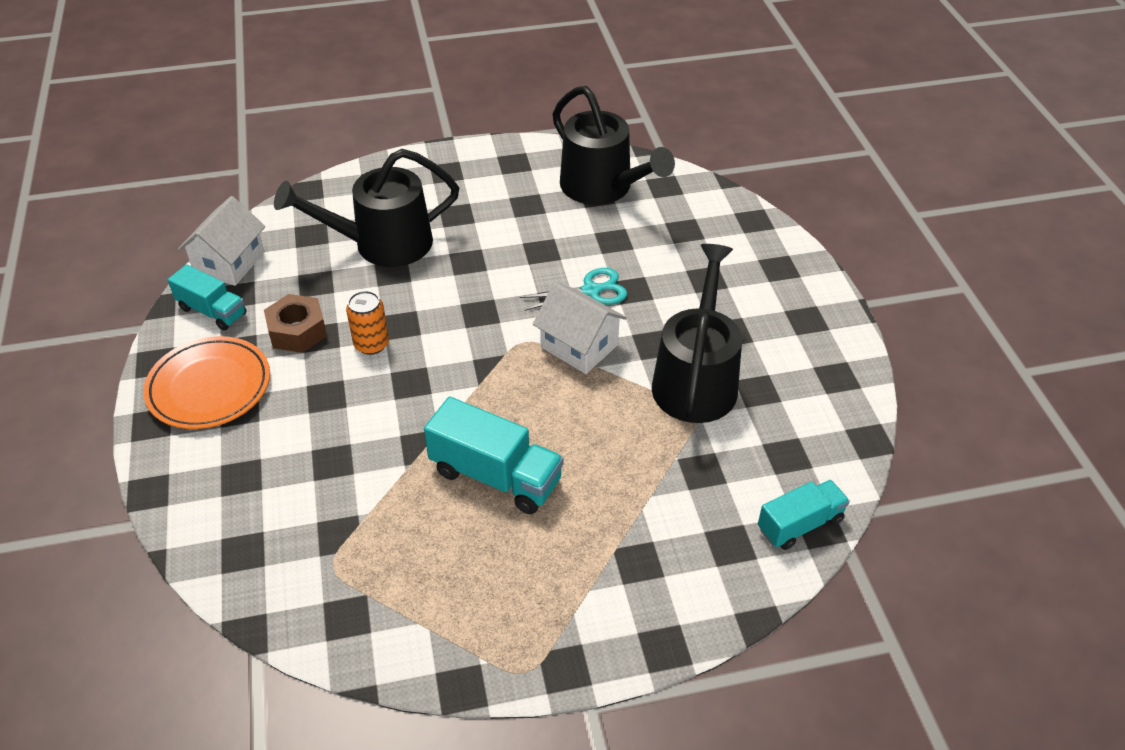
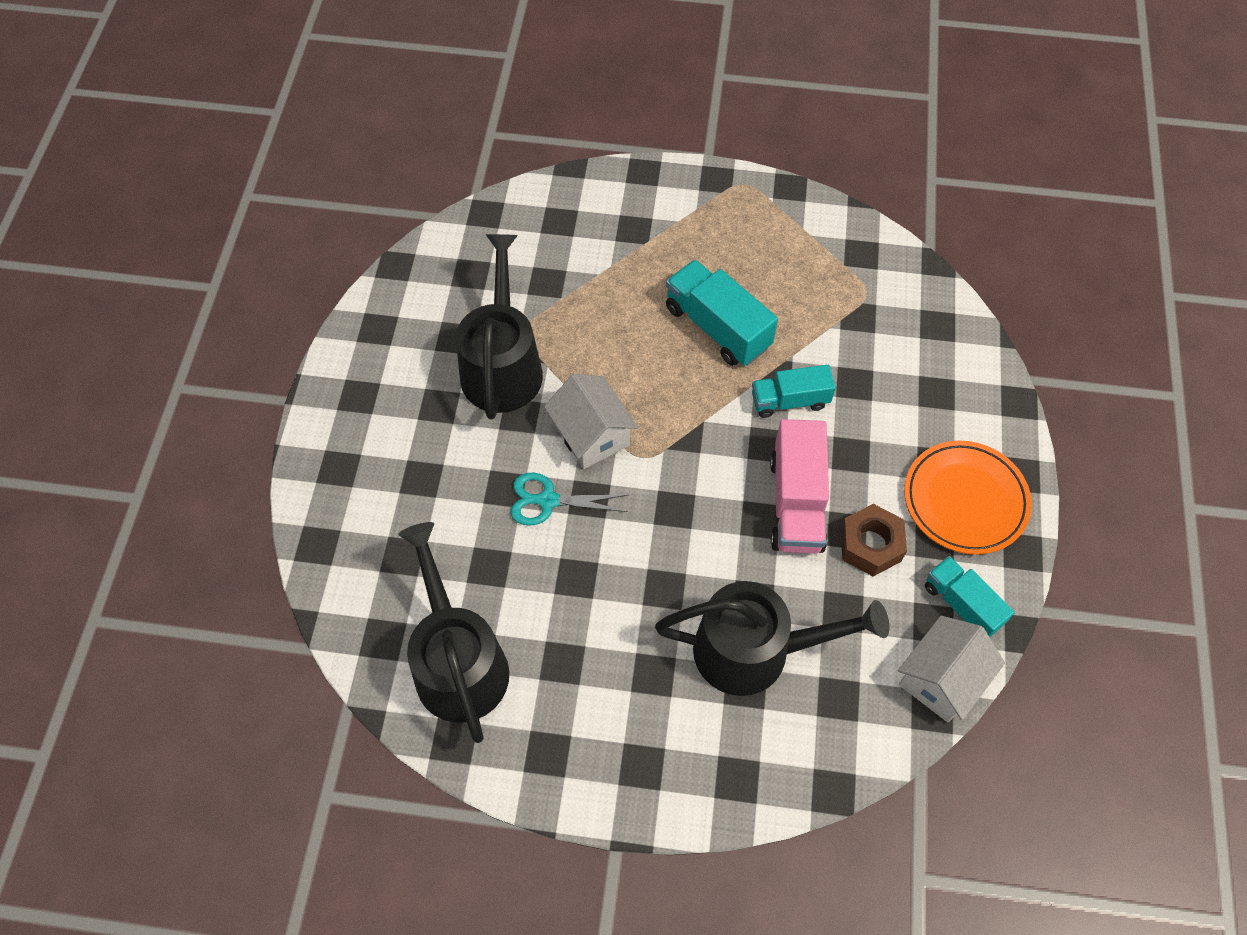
camera: 160 degrees left, 15 degrees up
(371, 344) = (796, 503): orange can -> pink truck
(696, 379) = (502, 365): black watering can -> black watering can turned 150 degrees clockwise
(800, 525) = (498, 219): turquoise truck -> turquoise truck (789, 401)

